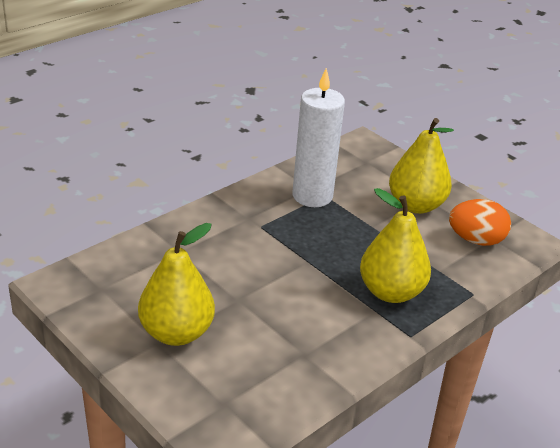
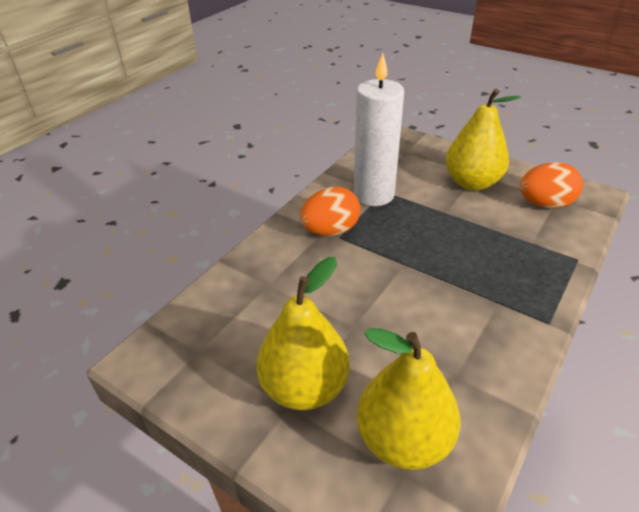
camera: 10 degrees left, 5 degrees up
(255, 219) = (330, 231): none -> orange egg
(391, 292) = (501, 277): yellow pear -> yellow pear (403, 439)

